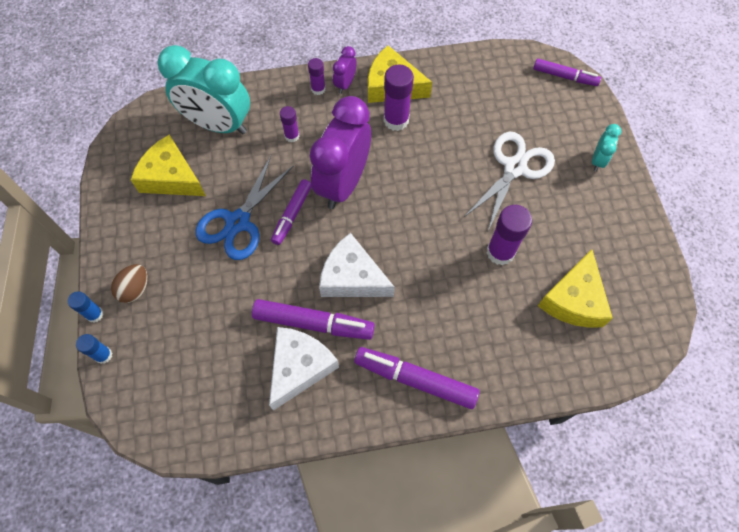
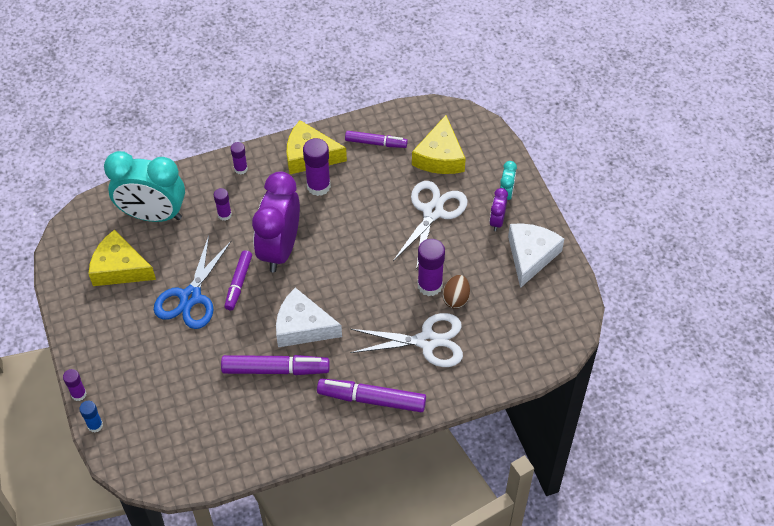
camera: 10 degrees left, 10 degrees down
(95, 314) = (79, 394): blue glue stick -> purple glue stick
(135, 289) = (110, 368): brown egg -> brown egg (456, 299)
(299, 367) = (270, 406): white cheese -> white cheese (530, 256)
(345, 84) = (265, 160): purple clock -> purple clock (497, 221)
(488, 318) = (427, 341): none -> white scissors
(565, 76) = (468, 124): purple marker -> purple marker (376, 143)
(574, 300) = (498, 314): yellow cheese -> yellow cheese (440, 156)

